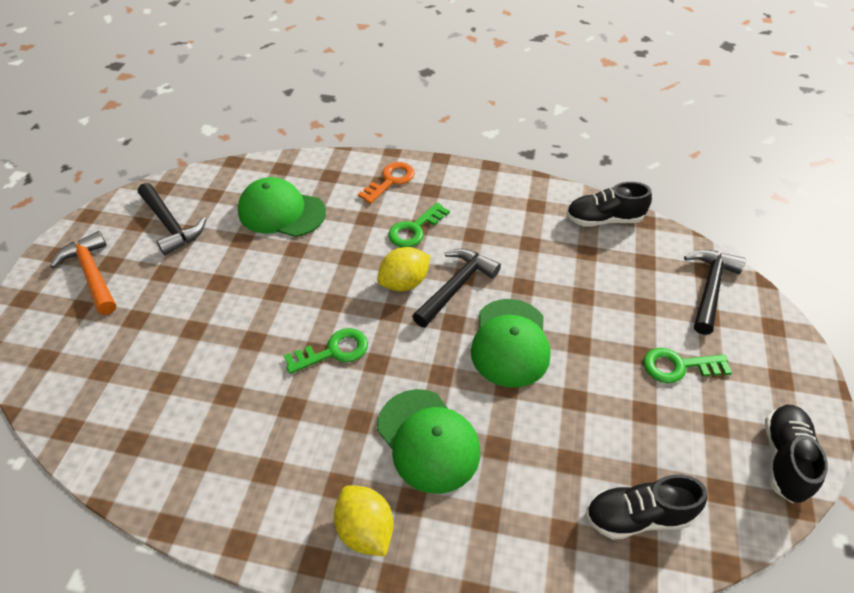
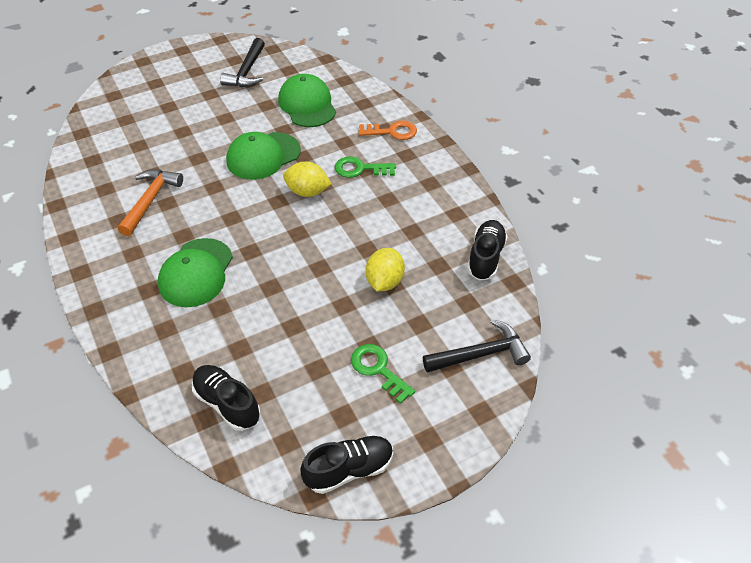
camera: 50 degrees right, 0 degrees up
(92, 273) = (182, 70): orange hammer -> orange hammer (150, 200)
(333, 351) = (222, 194): green key -> none
(365, 530) = (115, 281): yellow lemon -> yellow lemon (384, 281)
(456, 286) = (330, 217): black hammer -> none
(510, 342) = (309, 269): green cap -> green cap (263, 156)
(604, 219) = (485, 257): black shoe -> black shoe turned 60 degrees clockwise

